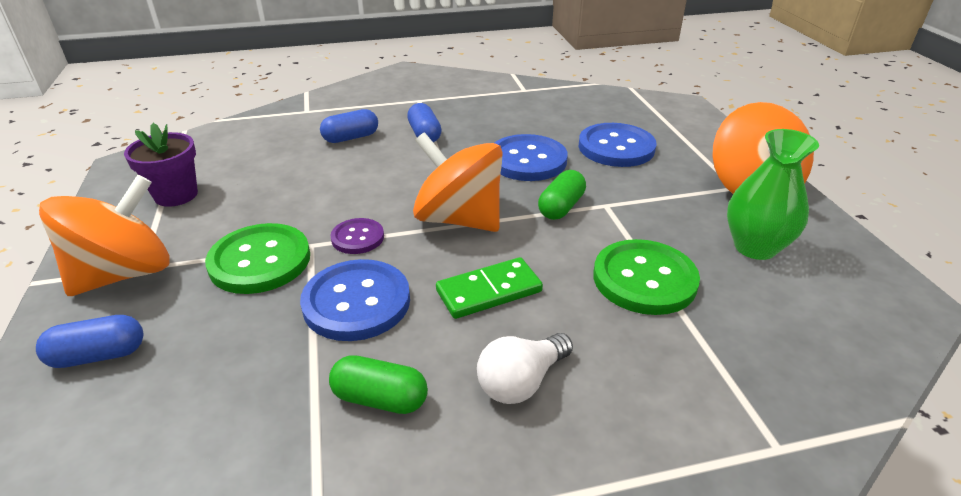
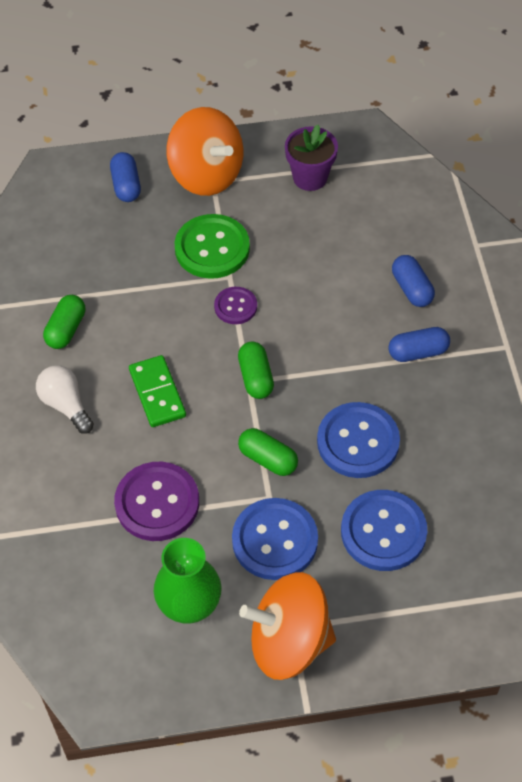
camera: 95 degrees right, 20 degrees up
(356, 302) = (156, 311): blue button -> blue button (275, 540)
(459, 219) = (256, 377): orange spinning top -> green capsule
(644, 279) = (157, 503): green button -> purple button

